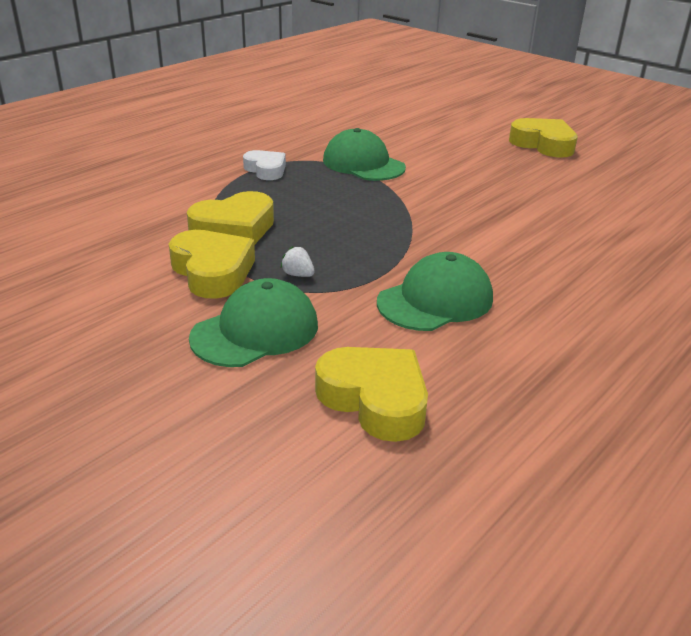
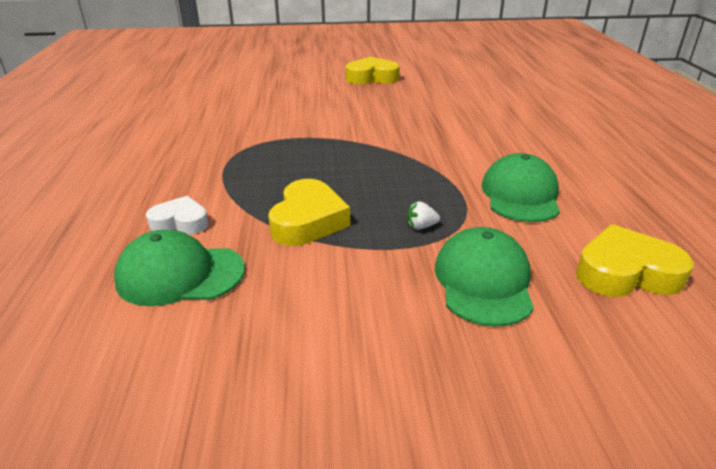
camera: 45 degrees left, 0 degrees up
(212, 271) = (364, 261): yellow heart -> none
(266, 170) = (234, 167): white heart -> white heart (180, 222)
(363, 164) = (295, 132): green cap -> green cap (180, 274)

